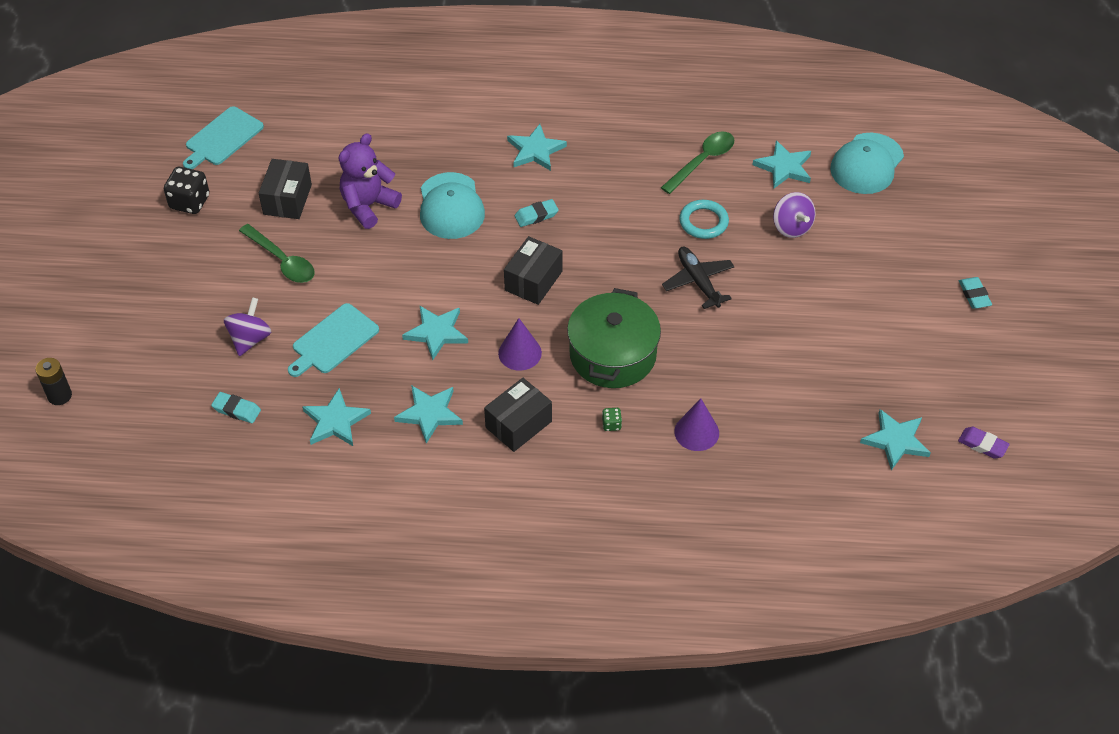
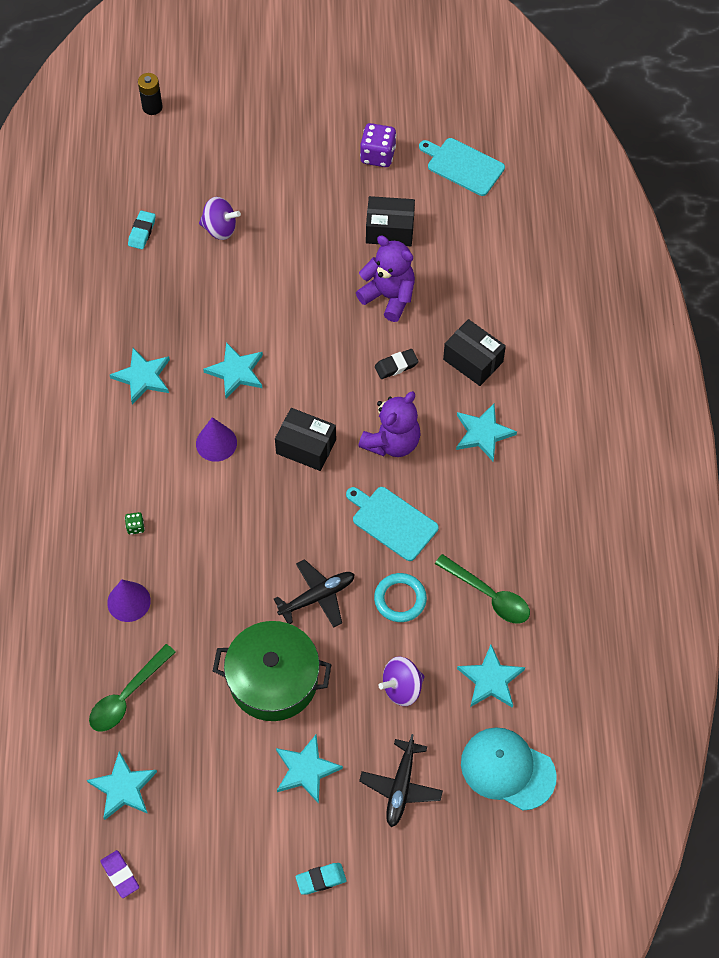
camera: 85 degrees right, 10 degrees up
(189, 202) = (378, 155): black dice -> purple dice
(282, 261) = (313, 238): green spoon -> green spoon (127, 696)
(333, 341) = (222, 291): turquoise cutting board -> turquoise cutting board (392, 522)
(335, 421) = (132, 306): turquoise star -> turquoise star (306, 770)
(451, 206) = (396, 366): turquoise cap -> black eraser
(518, 424) = (133, 449): black box -> black box (473, 360)
(536, 215) = (392, 442): turquoise eraser -> purple teddy bear
(612, 354) = (218, 523): green pot -> green pot (273, 680)
(885, 235) = (401, 786): none -> black plane
(982, 445) = (120, 875): purple eraser -> purple eraser turned 60 degrees counterclockwise

